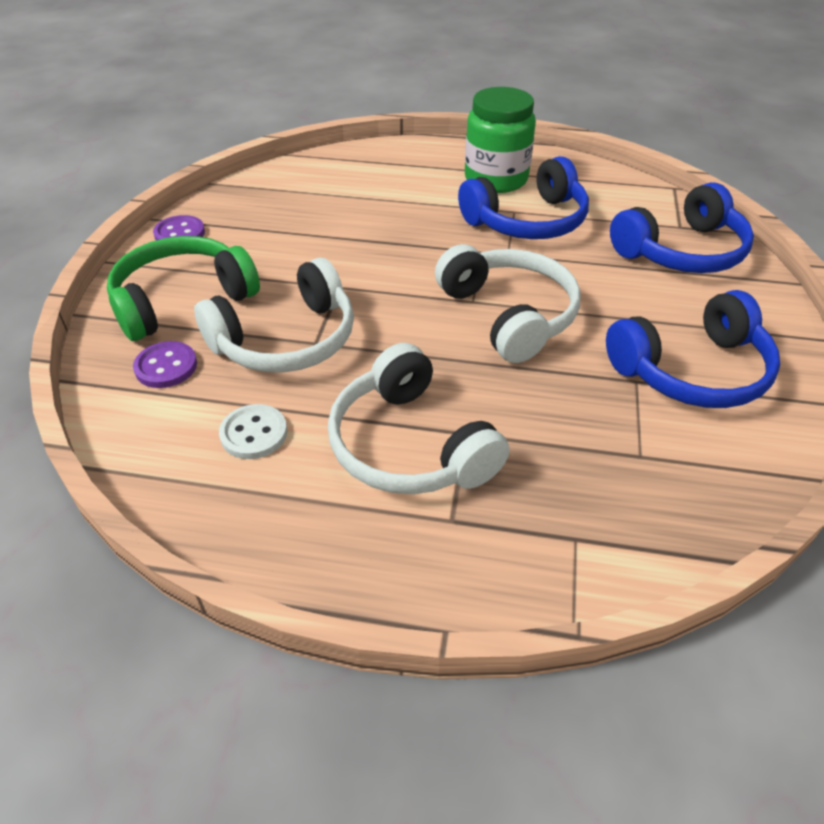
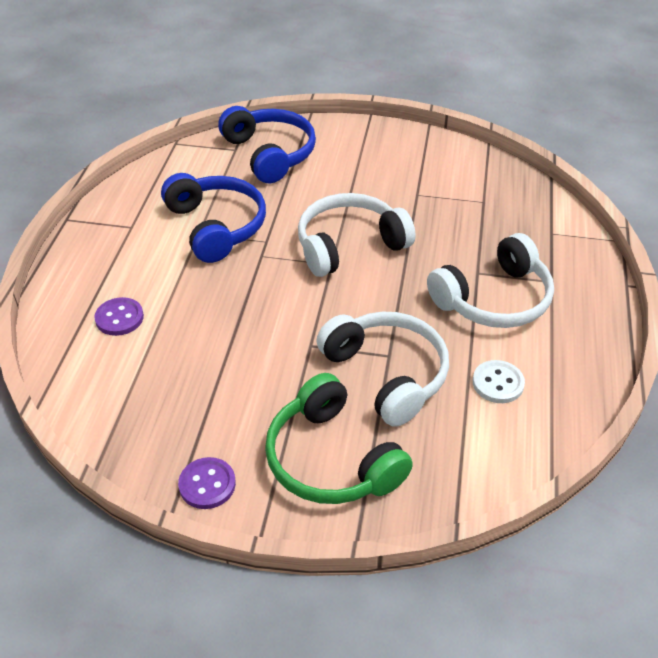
camera: 90 degrees left, 0 degrees up
(166, 366) = (429, 453): purple button -> purple button (119, 318)
(496, 179) = (139, 241): green jar -> none
(692, 370) = (405, 171): blue headphones -> none

